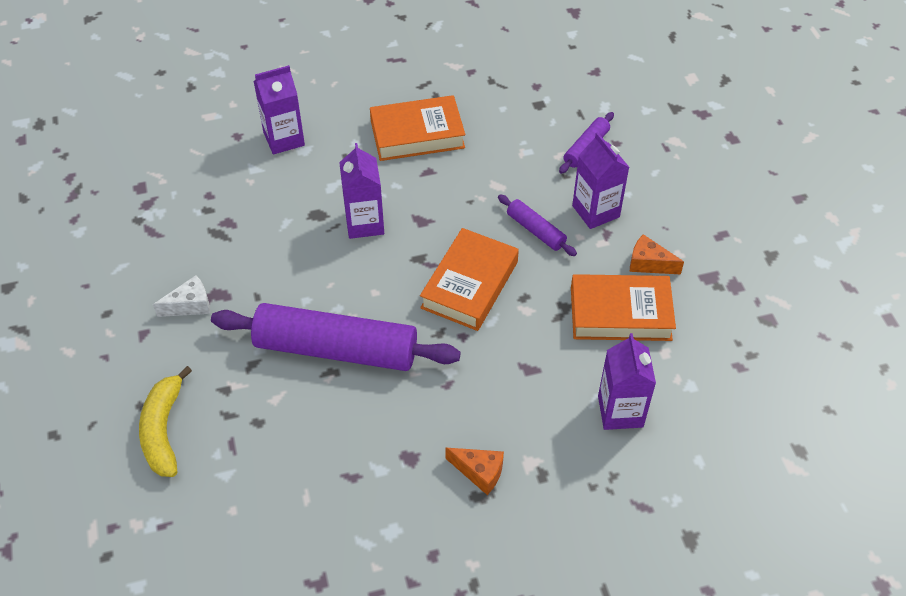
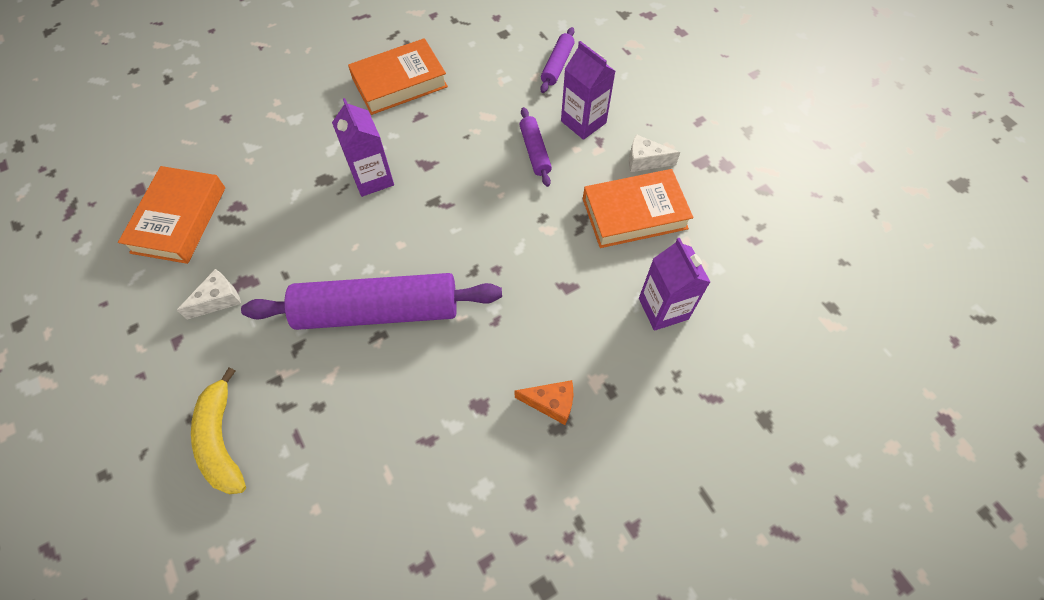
camera: 15 degrees left, 10 degrees up
(284, 139) = (273, 112): purple carton -> none
(469, 285) = (489, 217): orange book -> orange book (179, 219)
(536, 230) = (535, 151): purple rolling pin -> purple rolling pin turned 45 degrees clockwise
(649, 263) = (645, 161): orange cheese -> white cheese

